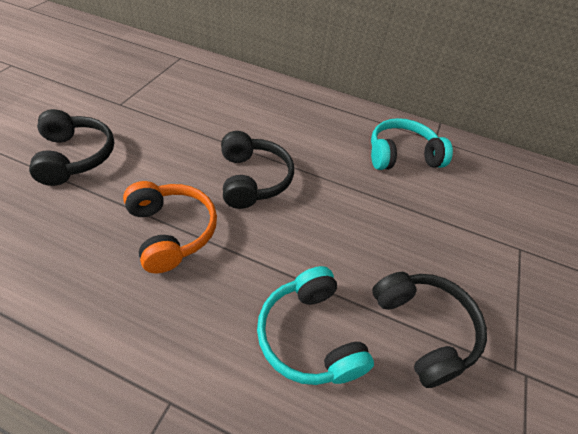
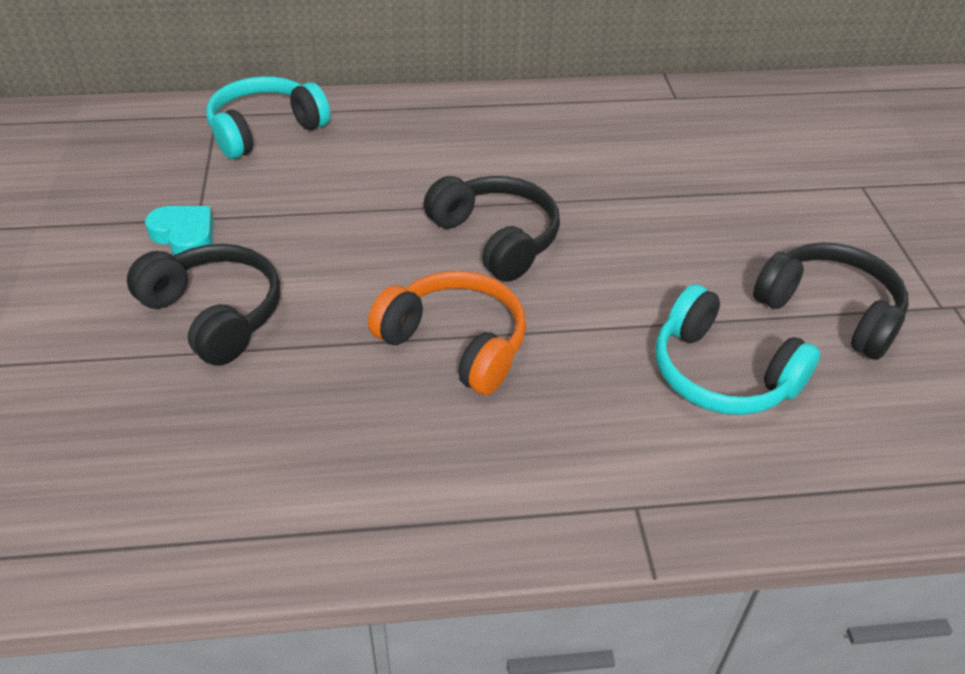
camera: 25 degrees left, 5 degrees down
(105, 110) = (184, 236): none -> turquoise heart
(402, 155) = (652, 133): turquoise headphones -> turquoise headphones (265, 130)

